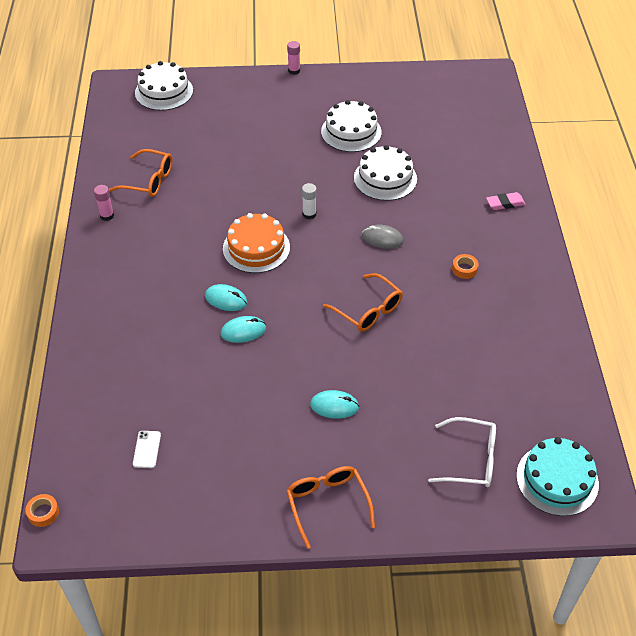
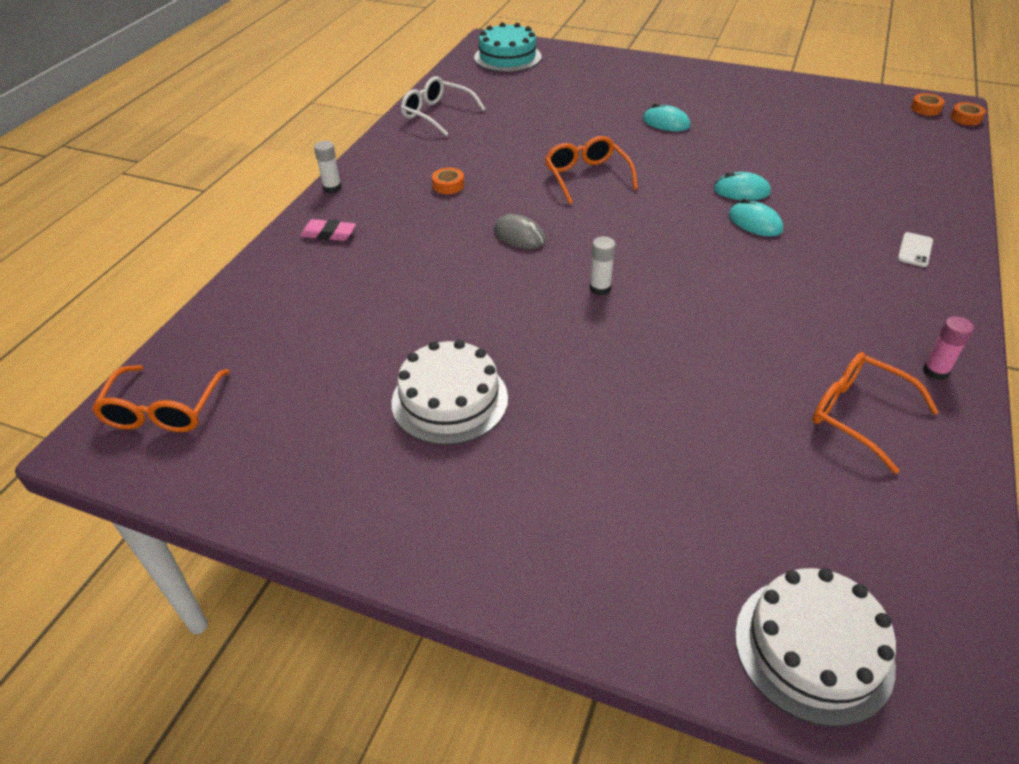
camera: 155 degrees left, 5 degrees down
(82, 519) = (925, 109): none -> orange tape
(147, 449) = (864, 133): white phone -> white phone (915, 250)
(256, 248) = (696, 266): orange cake -> none
(294, 71) = (466, 601): pink glue stick -> none
(327, 504) = (701, 79): orange glasses -> orange glasses (163, 411)
(385, 178) = (455, 307): white cake -> none
(471, 459) = (565, 76): white glasses -> white glasses (436, 114)
(543, 241) = (332, 188): none -> white glue stick

